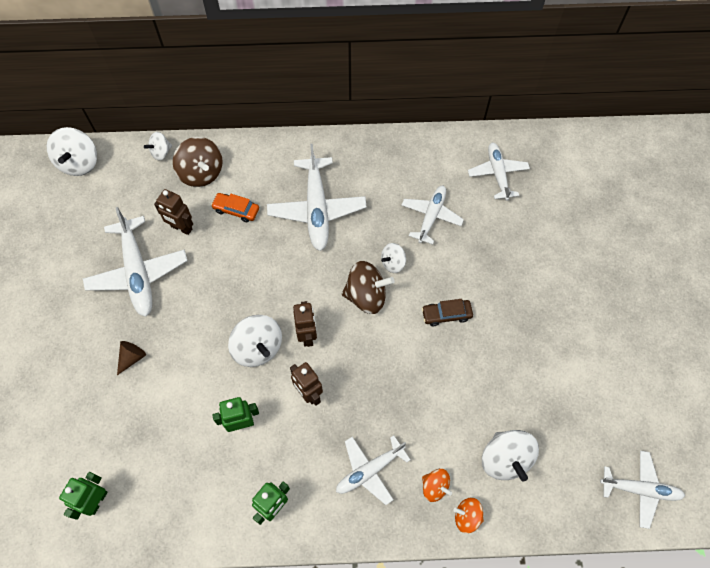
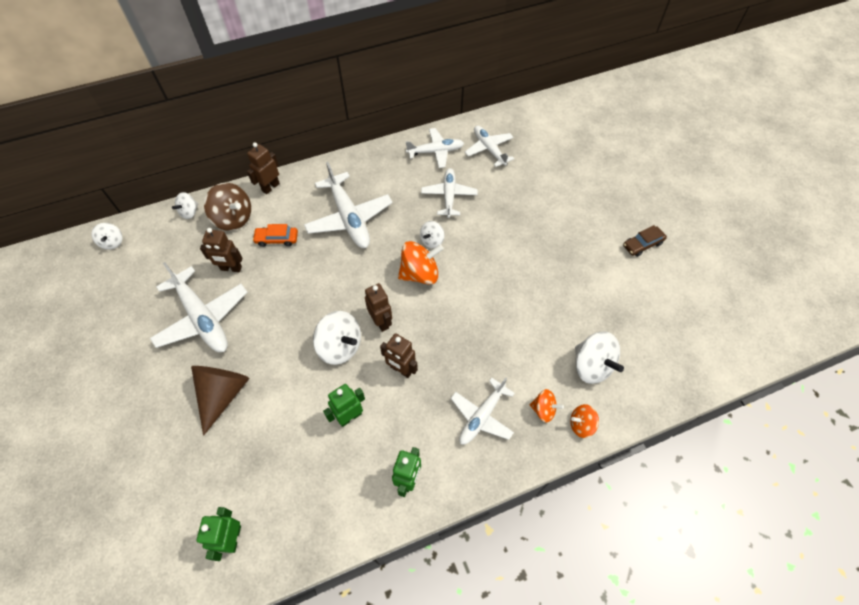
camera: 20 degrees left, 5 degrees down
(79, 163) = (112, 242): white spinning top -> white spinning top, size x0.58
(132, 358) = (223, 394): brown cone -> brown cone, size x1.99
(249, 148) = (270, 187): none -> brown robot
(366, 296) = (420, 273): brown spinning top -> orange spinning top
(446, 314) = (493, 267): brown car -> brown car (642, 244)
(640, 489) = (708, 352): white plane -> white plane (435, 151)

